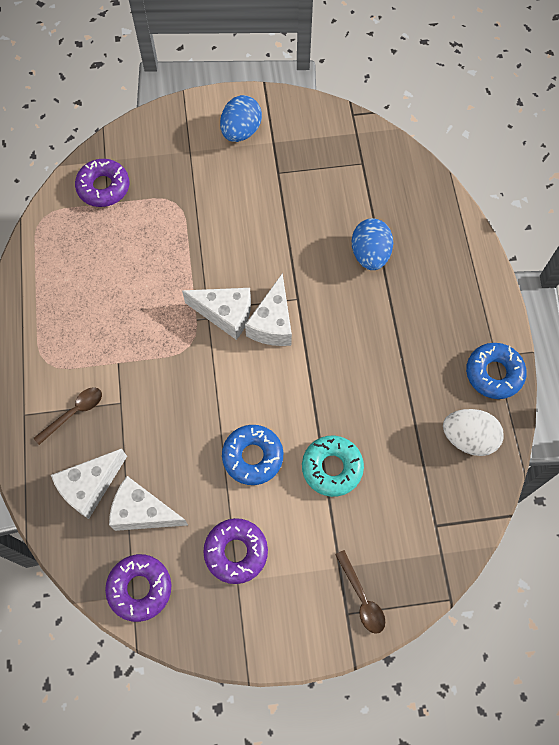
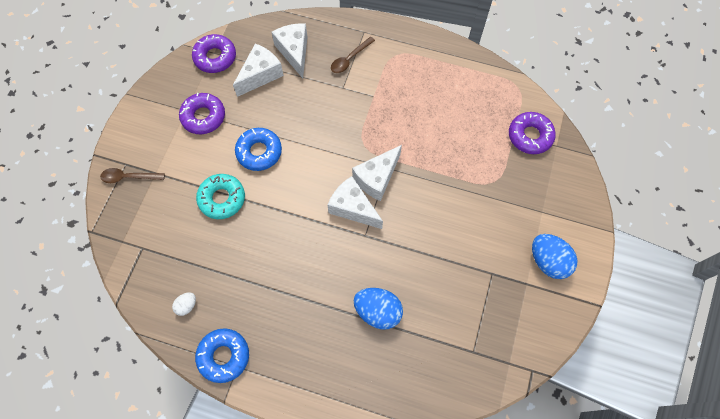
camera: 115 degrees right, 0 degrees up
(74, 413) = (349, 59): brown spoon -> brown spoon turned 60 degrees clockwise
(468, 438) = (186, 306): white egg -> white egg, size x0.51

